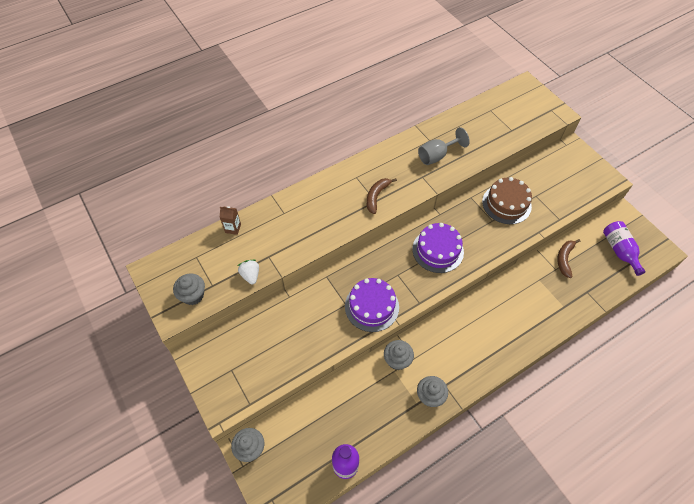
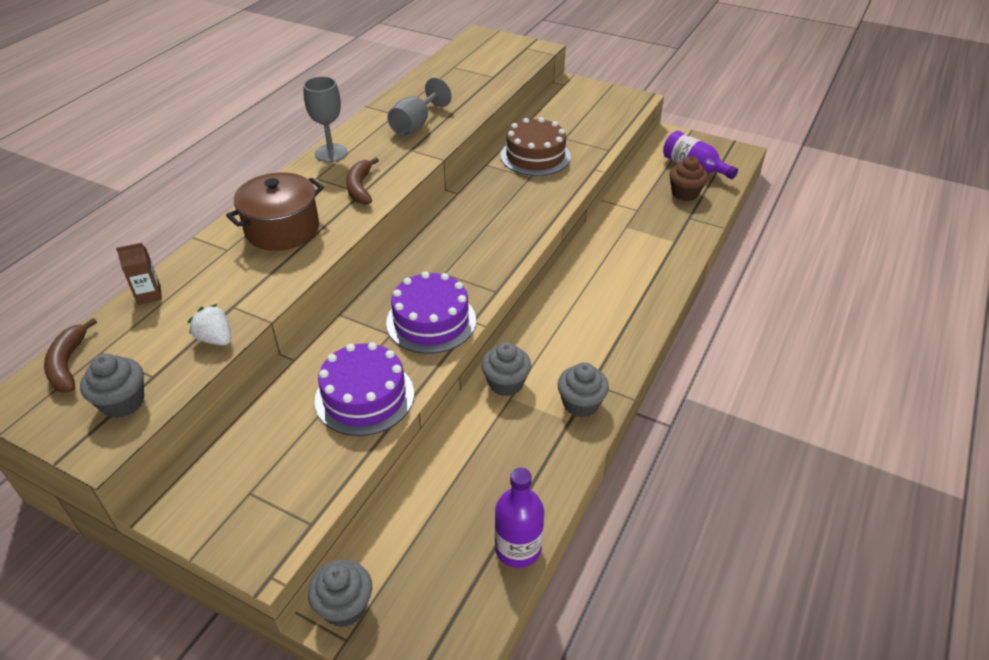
camera: 30 degrees left, 15 degrees down
(319, 210) = (282, 229): none -> brown pot
(374, 159) = (331, 153): none -> grey goblet
(438, 250) = (481, 229): purple cake -> purple cake (364, 396)
(564, 259) = (640, 197): brown banana -> brown banana (68, 364)
(597, 270) = (685, 193): none -> brown cupcake

